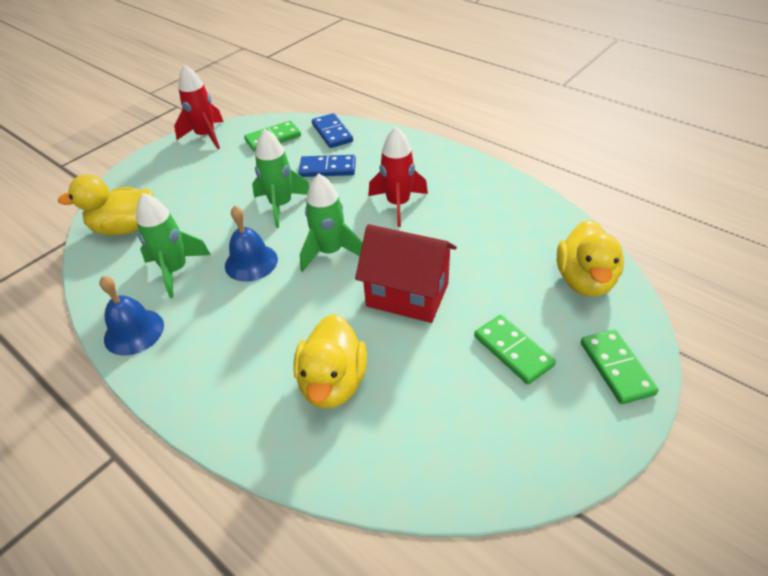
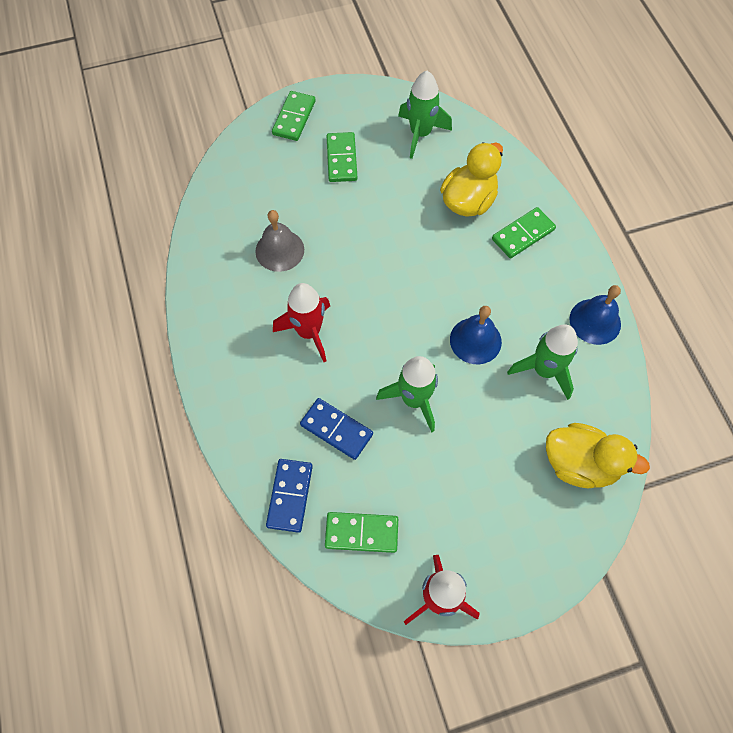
camera: 150 degrees left, 20 degrees up
(247, 378) = (523, 234): none -> green domino
(330, 252) = (404, 311): green rocket -> green rocket (420, 134)
(407, 295) = (374, 236): red house -> none
(480, 241) = (279, 250): none -> grey bell
(584, 280) = (245, 176): yellow duck -> none

